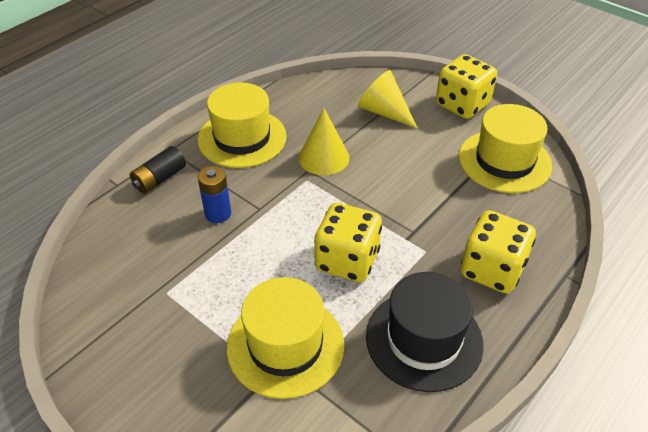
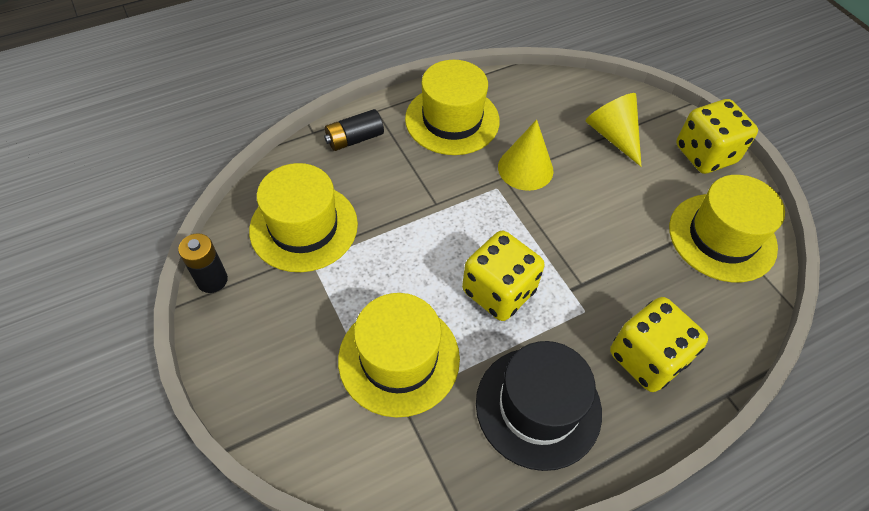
camera: 20 degrees right, 10 degrees up
(73, 342) = (212, 280): none -> black battery
(144, 266) = (304, 227): none -> yellow hat
(218, 213) = (394, 195): blue battery -> none

